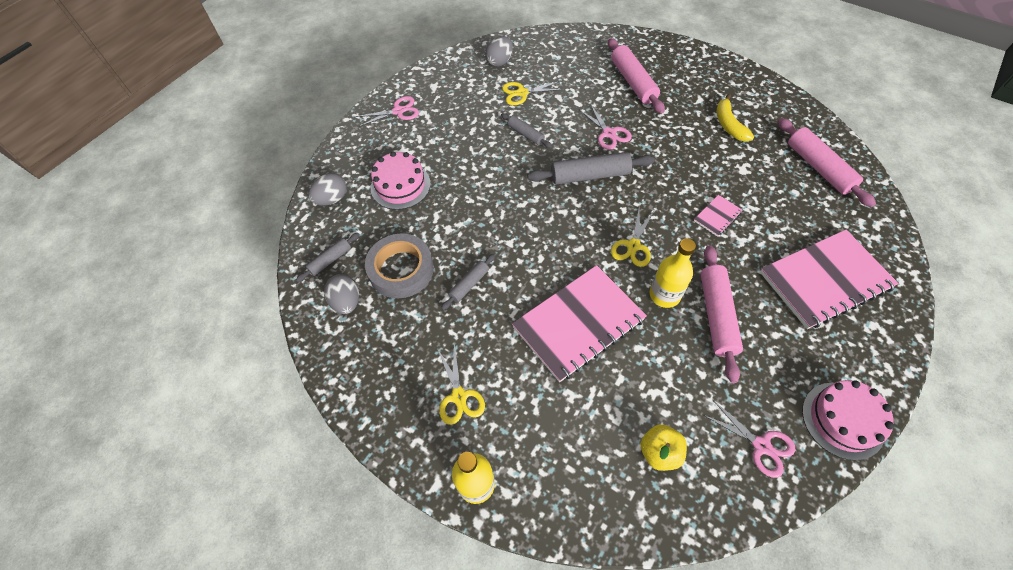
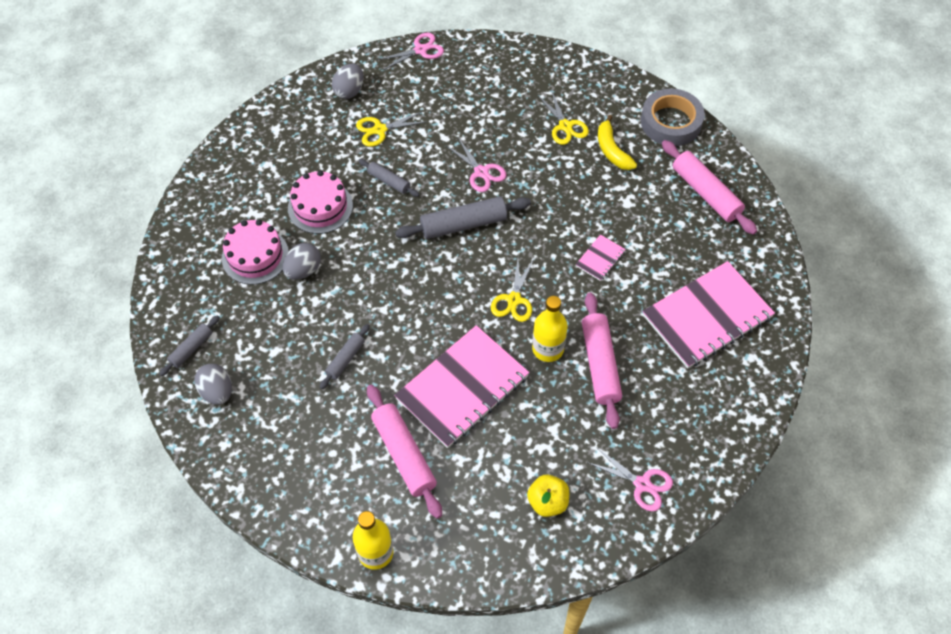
camera: 10 degrees left, 0 degrees up
(332, 199) = (180, 279): grey egg -> grey egg (303, 270)
(398, 111) = (239, 165): pink scissors -> pink scissors (420, 50)
(401, 270) = (270, 351): grey tape -> grey tape (671, 122)
(459, 396) = (349, 474): yellow scissors -> yellow scissors (565, 126)
(633, 82) = (505, 105): pink rolling pin -> pink rolling pin (404, 454)
(843, 420) = (718, 452): pink cake -> pink cake (320, 207)

